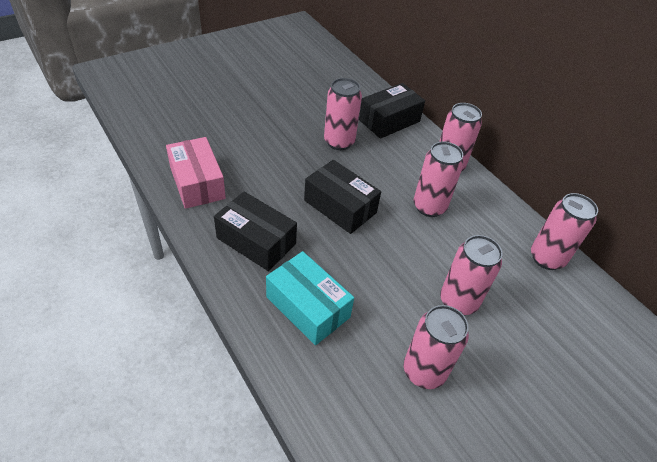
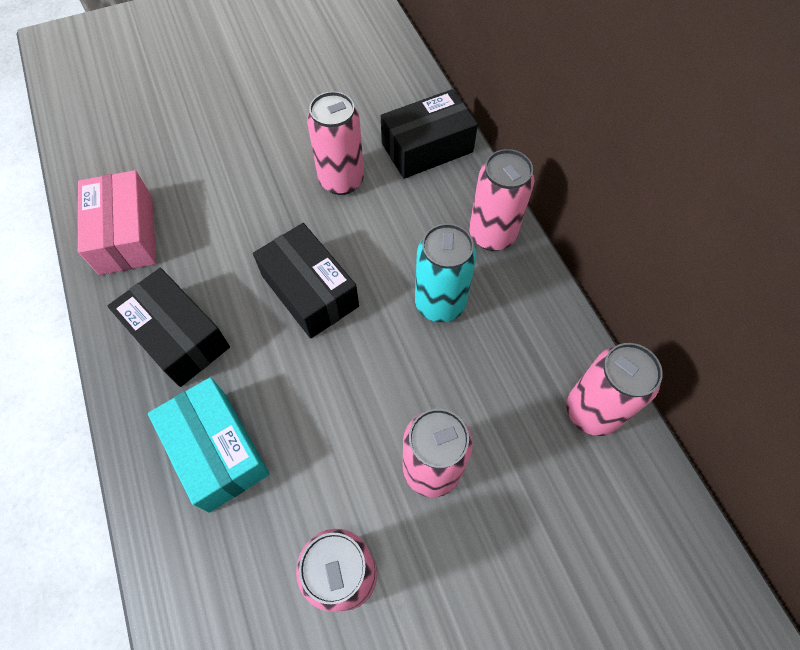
camera: 15 degrees right, 15 degrees up
(429, 207) = (440, 303): pink can -> turquoise can

